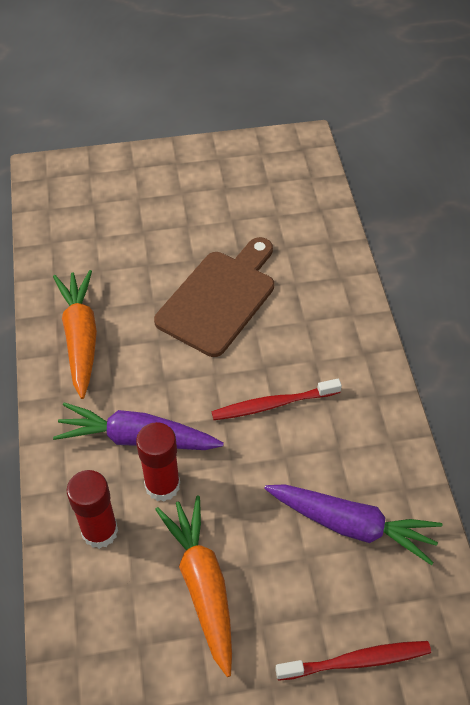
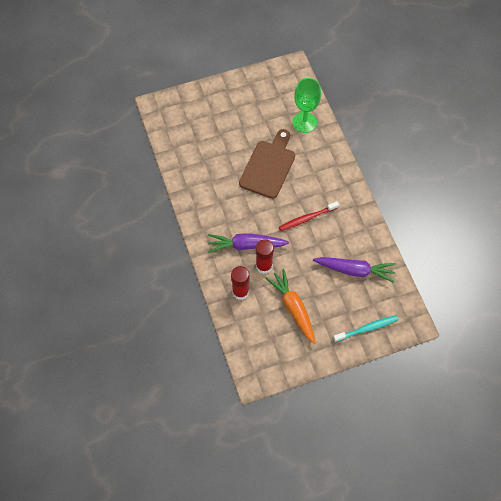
camera: 10 degrees left, 10 degrees up
(80, 338) = (204, 198): orange carrot -> none
(305, 233) = (304, 122): none -> green goblet
(356, 661) = (366, 328): red toothbrush -> turquoise toothbrush

